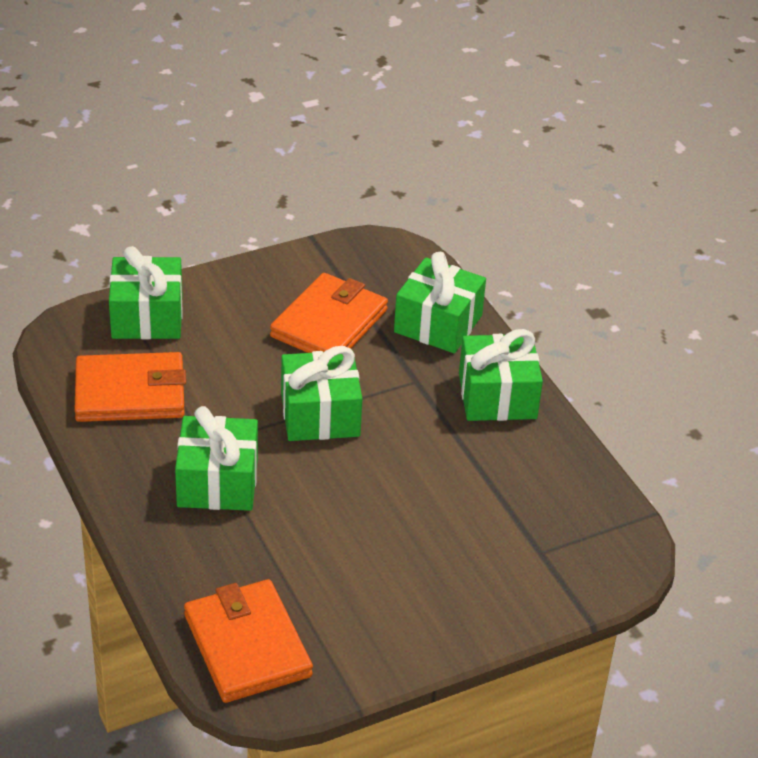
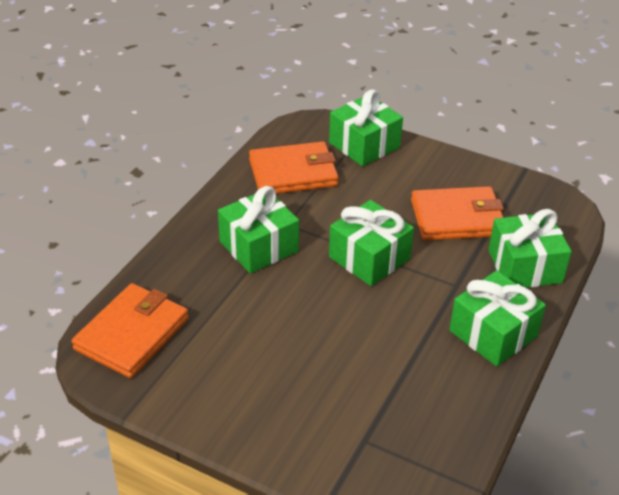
camera: 55 degrees right, 0 degrees up
(130, 393) = (293, 173): orange wallet -> orange wallet turned 60 degrees counterclockwise

